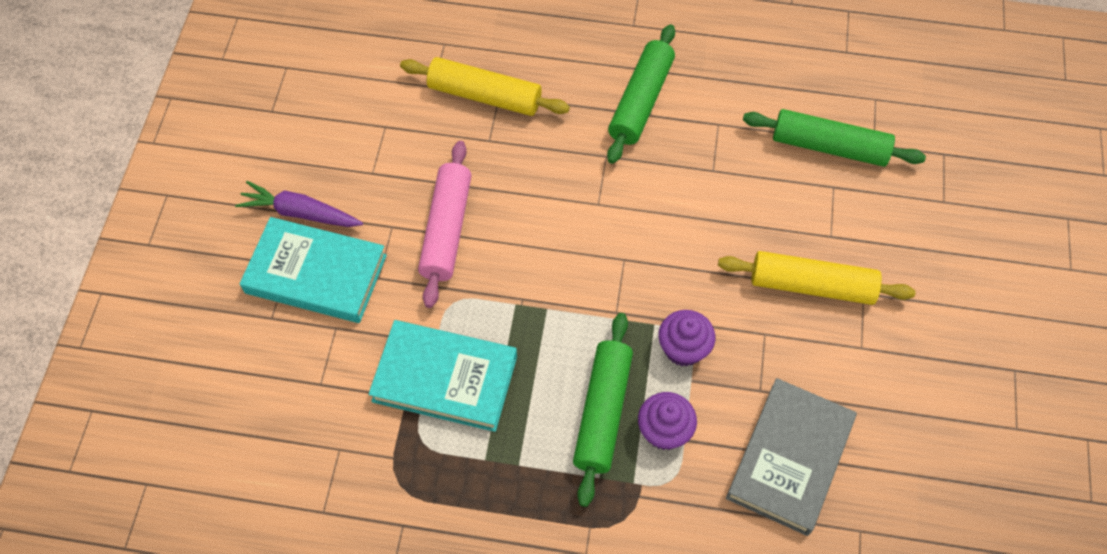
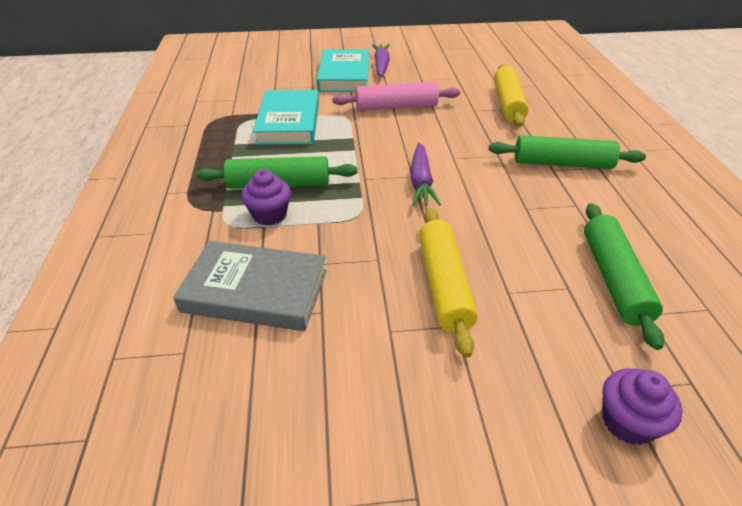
camera: 75 degrees right, 20 degrees down
(638, 254) = (421, 181): none -> purple carrot
(683, 348) = (346, 215): purple cupcake -> purple cupcake (627, 421)

